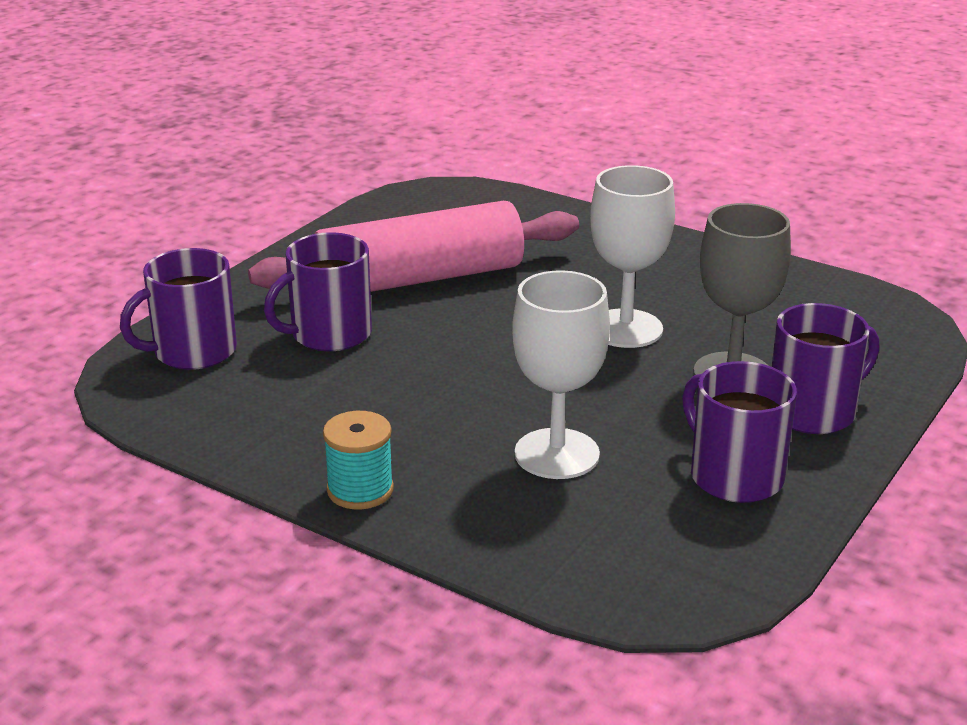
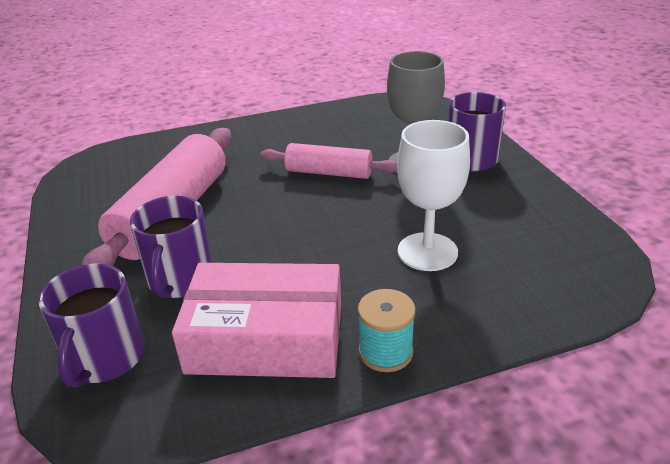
camera: 50 degrees left, 5 degrees up
(304, 416) = (266, 338): none -> pink box
(625, 329) = (329, 173): white goblet -> pink rolling pin
(734, 476) = (506, 205): purple mug -> none

